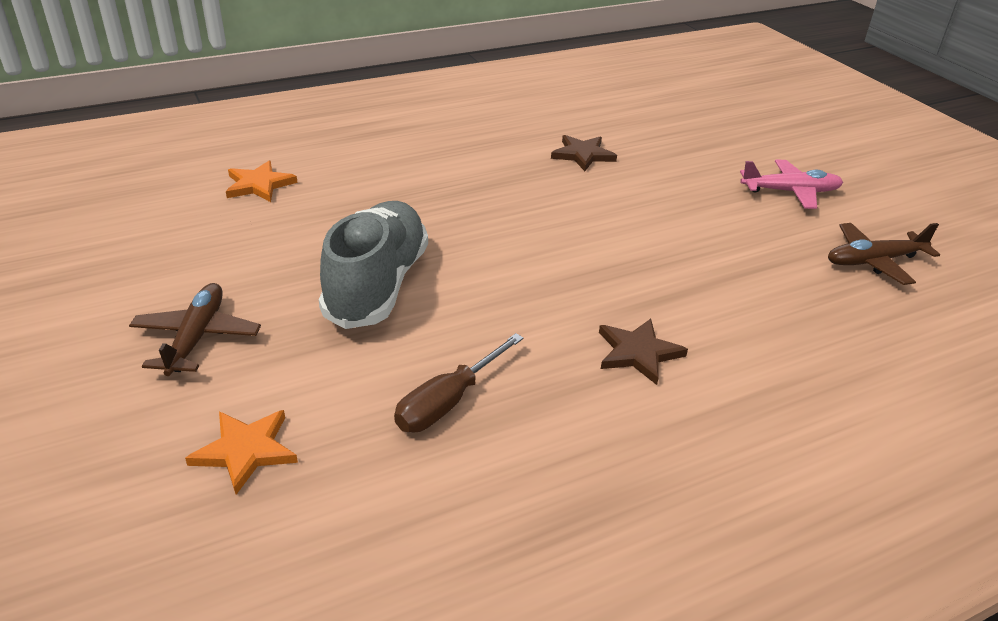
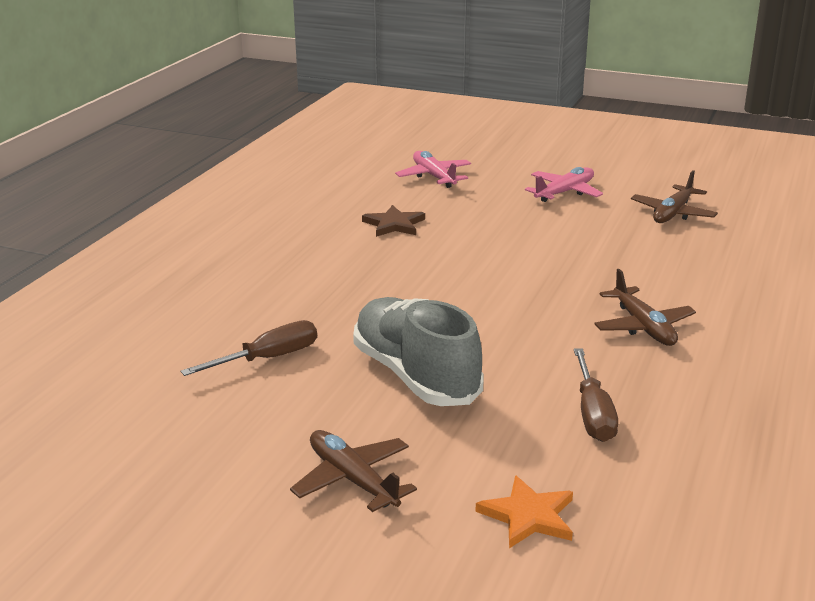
camera: 40 degrees left, 10 degrees down
(259, 185) = (176, 359): orange star -> none
(310, 215) = (268, 358): none -> brown screwdriver
(638, 353) = (643, 327): brown star -> brown plane
(689, 128) = (434, 177): none -> pink plane

